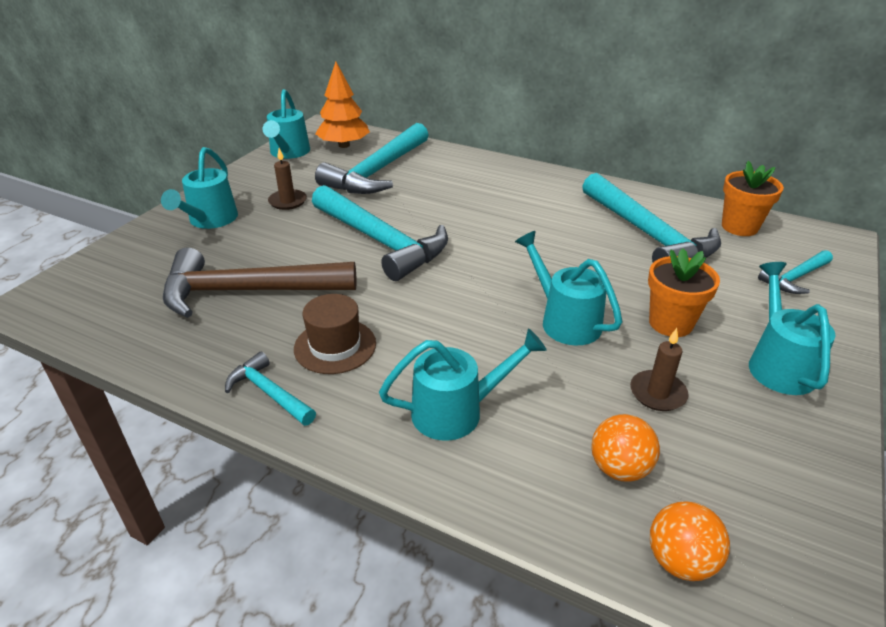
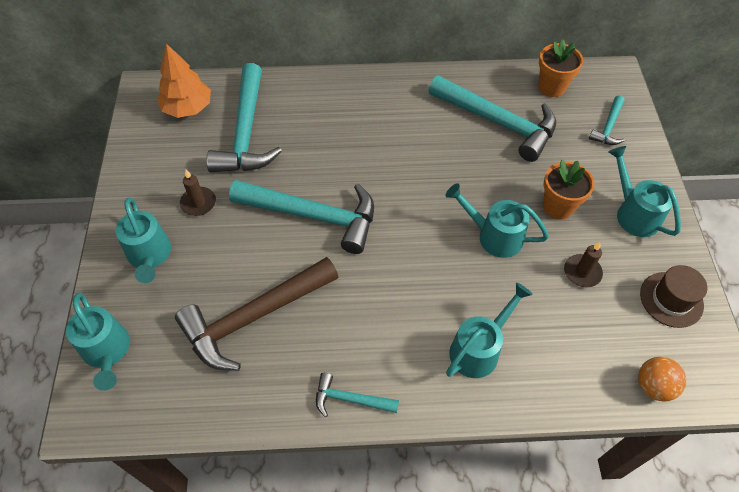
camera: 30 degrees left, 20 degrees up
(288, 153) = (144, 139): turquoise watering can -> turquoise watering can (107, 352)
(335, 346) = (361, 336): brown hat -> brown hat (671, 299)
(619, 468) = (593, 341): orange ball -> none

